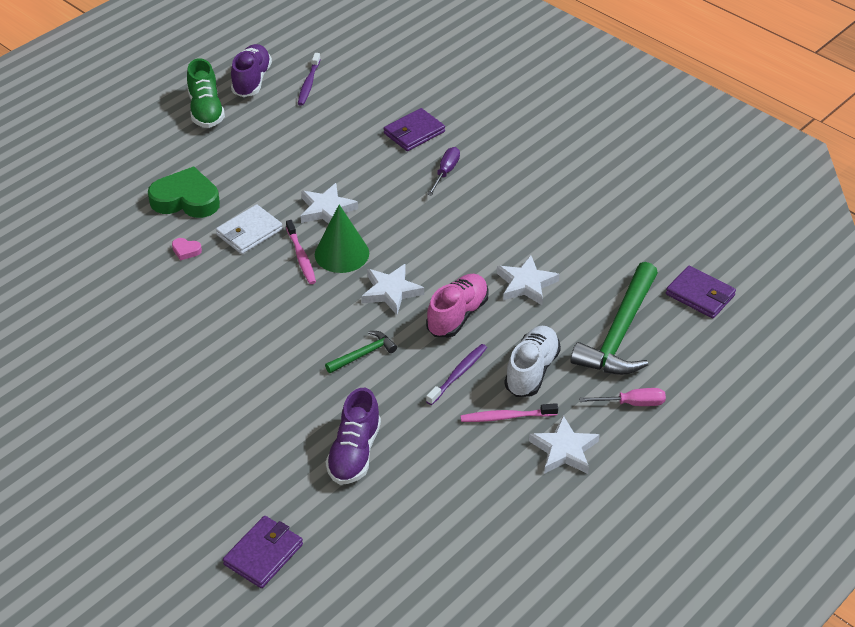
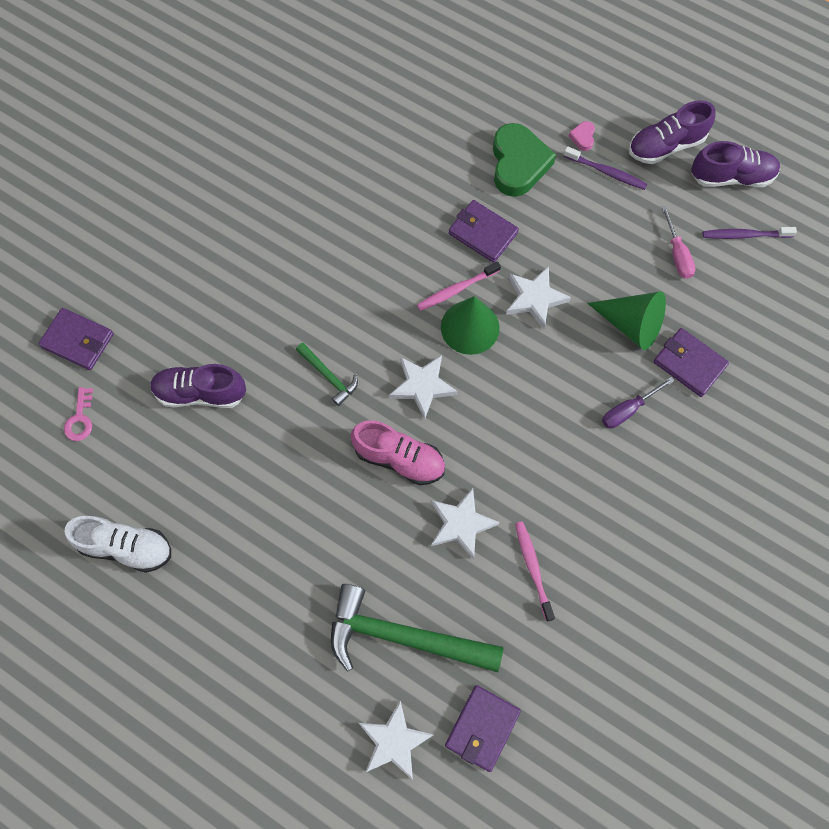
camera: 80 degrees right, 25 degrees up
(186, 251) = (443, 183): pink heart -> pink heart (583, 137)
(206, 110) = (666, 145): green shoe -> purple shoe
(249, 232) = (483, 233): white wallet -> purple wallet
(357, 557) = (80, 419): none -> pink key
(369, 158) = (631, 325): none -> green cone
(445, 172) = (628, 410): purple screwdriver -> purple screwdriver turned 135 degrees clockwise
(458, 374) = (315, 472): purple toothbrush -> purple toothbrush (606, 172)
(506, 417) = (263, 529): pink toothbrush -> pink toothbrush (533, 568)
(531, 371) = (331, 546): white shoe -> white shoe (126, 547)
(564, 450) = (226, 593): white star -> white star (394, 741)
(632, 403) = (300, 659): pink screwdriver -> pink screwdriver (677, 254)

